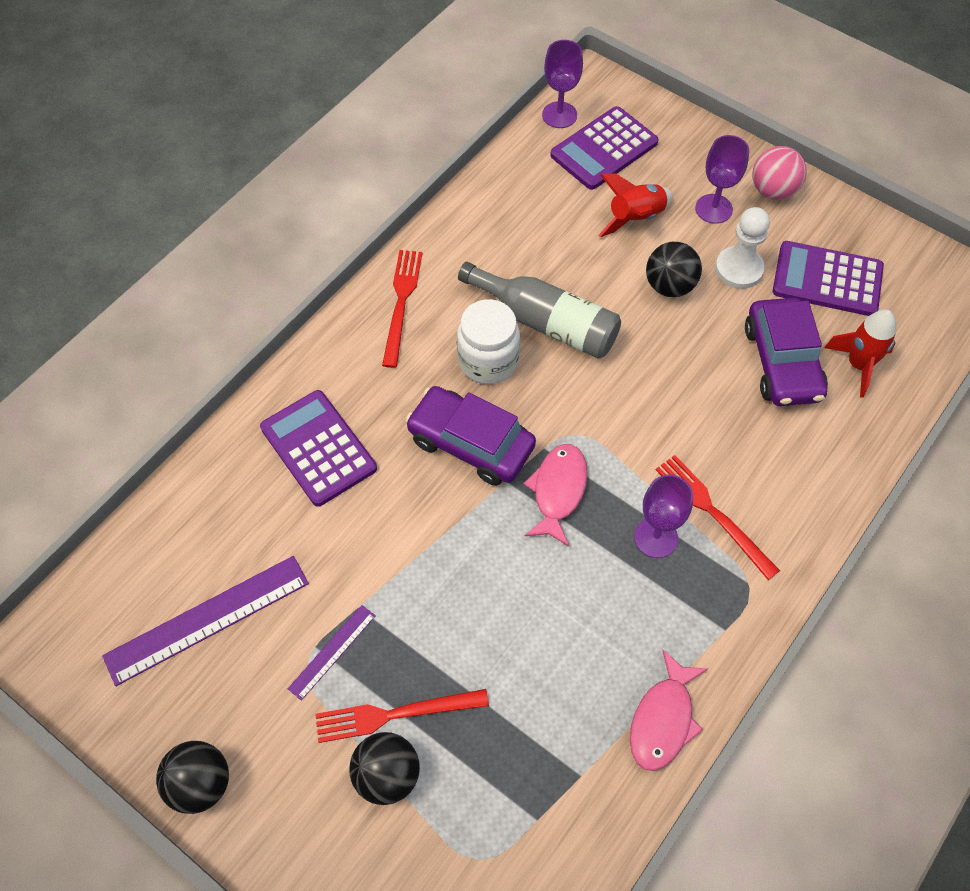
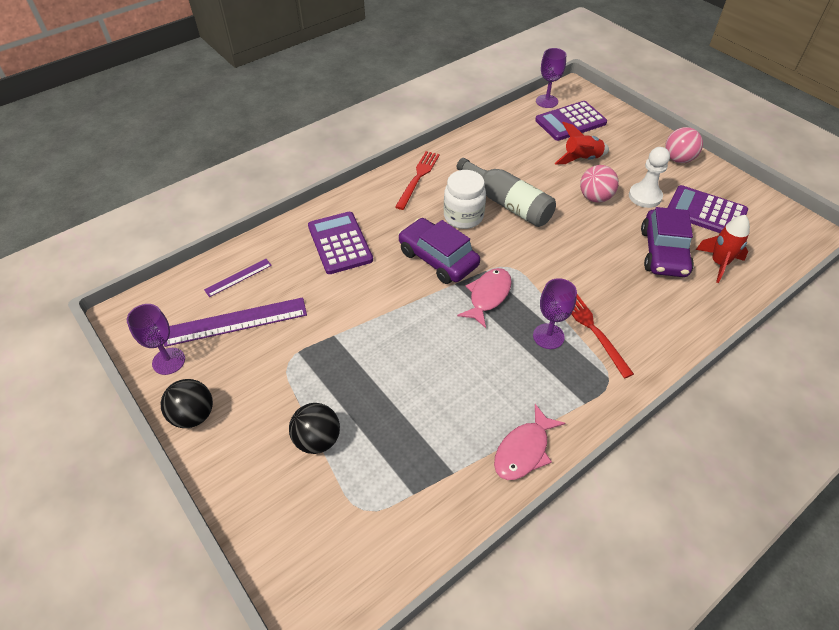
camera: 15 degrees right, 10 degrees down
(332, 651) = (307, 357): purple ruler -> purple ruler (238, 277)
(395, 714) = (336, 403): red fork -> none
(669, 286) = (595, 198): black ball -> pink ball
(713, 209) = (635, 162): purple goblet -> purple goblet (168, 361)

